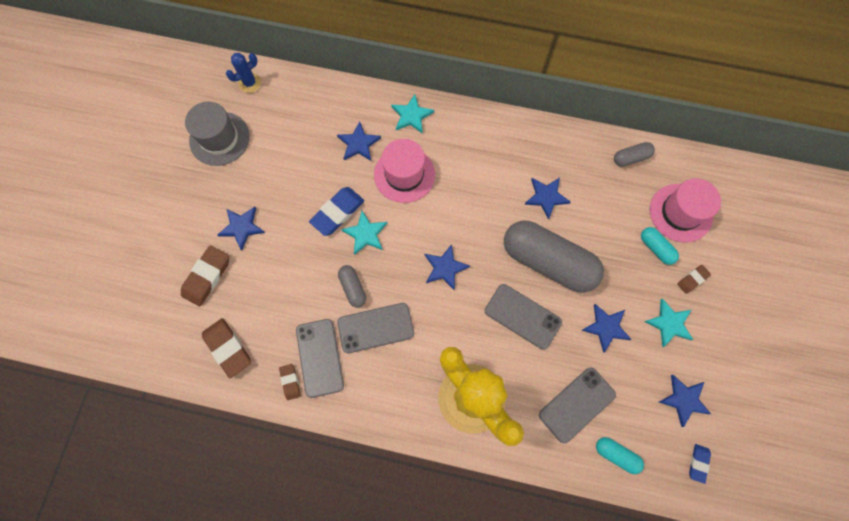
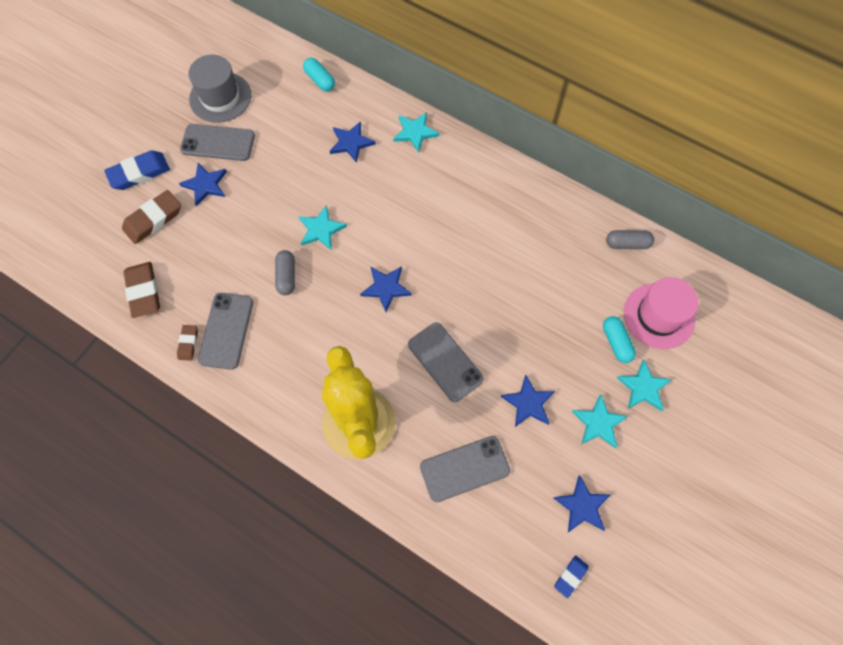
camera: 20 degrees right, 5 degrees down
(250, 83) = (271, 55): blue cactus -> none
(337, 212) = (302, 201): blue eraser -> blue eraser (139, 173)
(375, 328) = (292, 321): grey phone -> grey phone (218, 143)
(404, 174) = (384, 186): pink hat -> none
(546, 197) = (520, 253): blue star -> none
(548, 262) = (494, 317): grey capsule -> none
(616, 454) = (485, 534): turquoise capsule -> turquoise capsule (320, 80)
(692, 279) = (643, 387): brown eraser -> turquoise star

